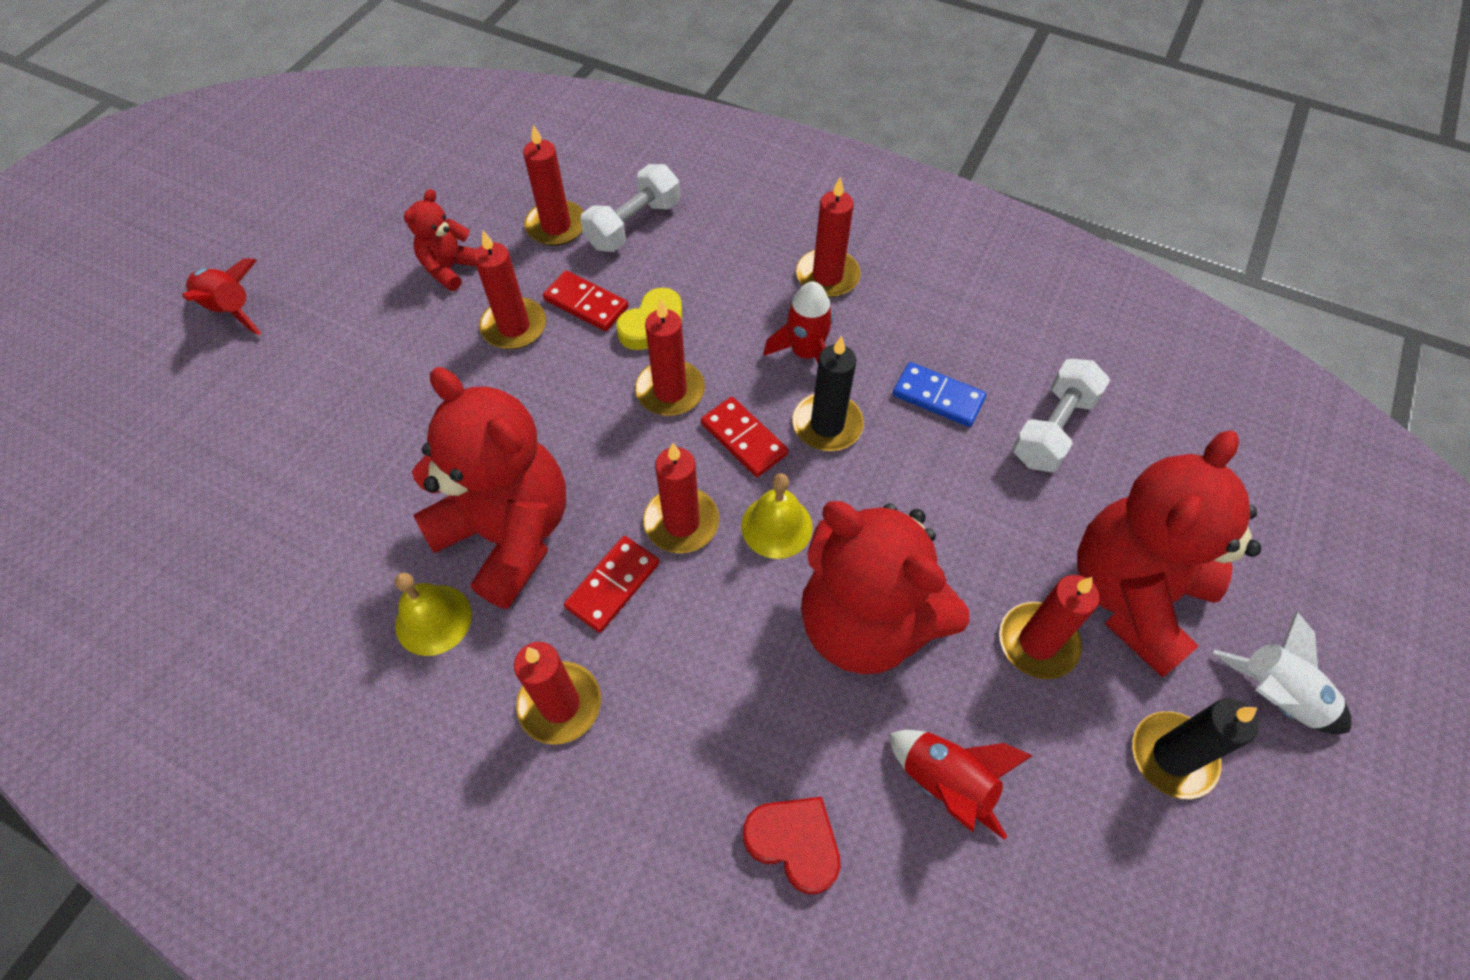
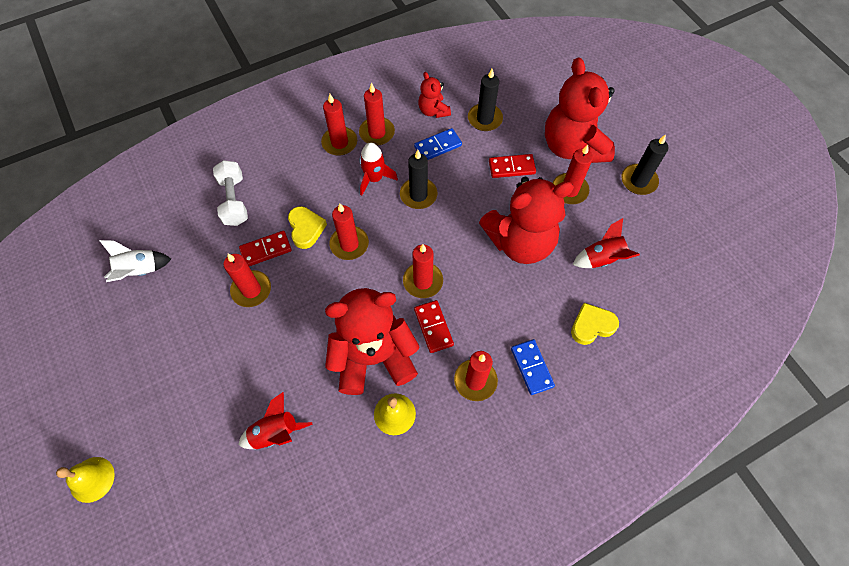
camera: 55 degrees left, 5 degrees up
(232, 310) = (109, 427): red rocket -> red rocket (276, 432)
(450, 268) = (184, 300): red teddy bear -> red teddy bear (433, 111)
(556, 226) = (202, 235): red candle -> red candle (377, 133)
(642, 782) = (532, 367): none -> blue domino
(744, 439) = (399, 231): red domino -> red domino (511, 167)
(776, 526) = (453, 246): yellow bell -> yellow bell (92, 479)
(794, 843) = (592, 326): red heart -> yellow heart
(1053, 429) = (485, 119): white dumbbell -> black candle
(1274, 696) = (638, 135): white rocket -> white rocket (139, 271)

